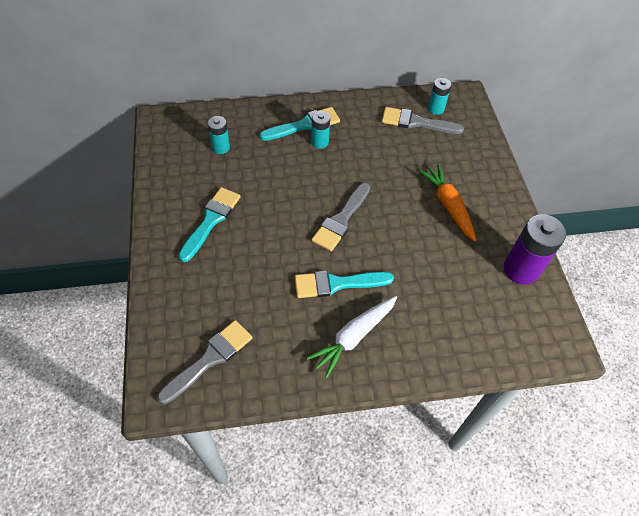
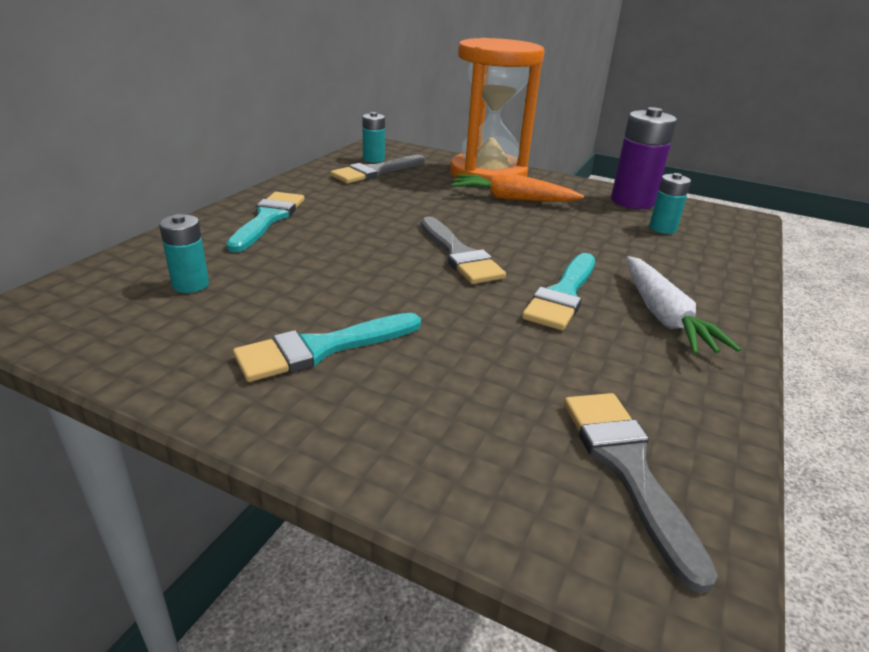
camera: 55 degrees left, 25 degrees down
(211, 220) = (321, 348): turquoise brush -> turquoise brush turned 90 degrees counterclockwise
(320, 142) = (313, 221): turquoise battery -> turquoise battery (662, 228)
(478, 173) = (488, 174): none -> orange hourglass

